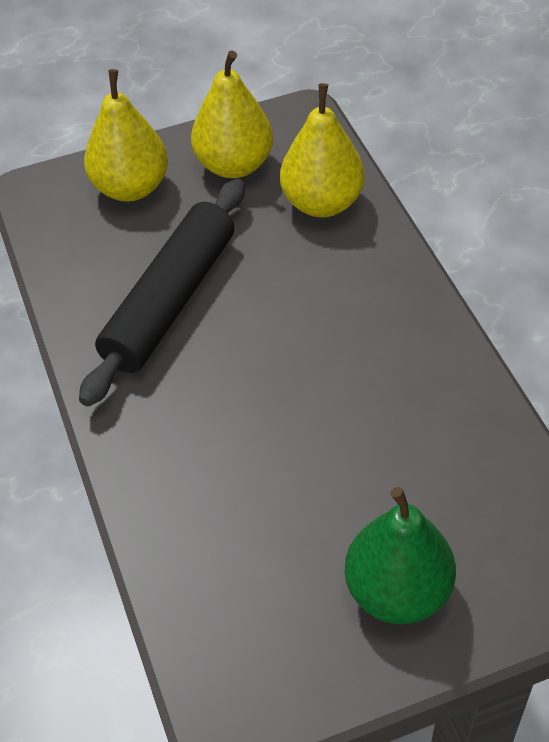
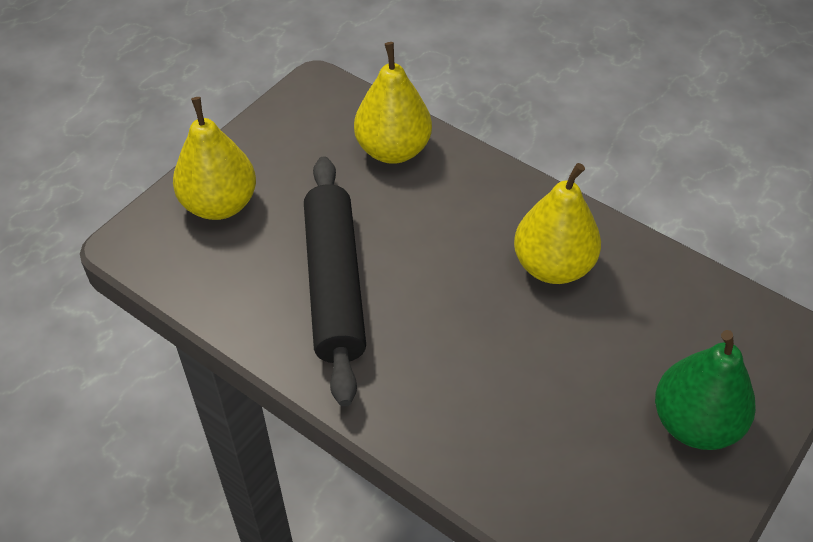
camera: 35 degrees left, 0 degrees up
(234, 165) = (295, 148): yellow pear -> yellow pear (553, 266)

